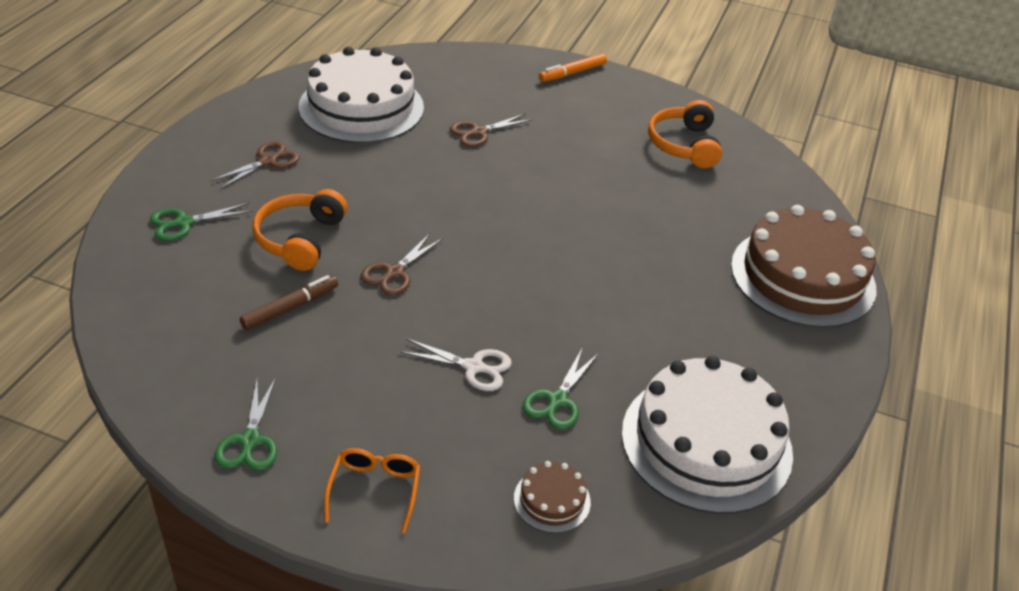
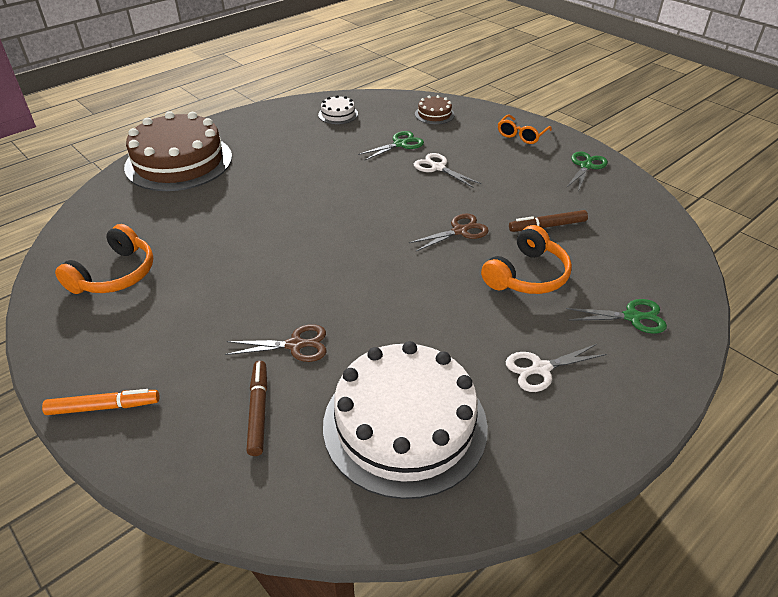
camera: 150 degrees left, 0 degrees up
(268, 161) = (540, 369): brown scissors -> white scissors
(469, 92) = (258, 411): none -> brown marker
(706, 442) = (338, 114): white cake -> white cake, size x0.42

